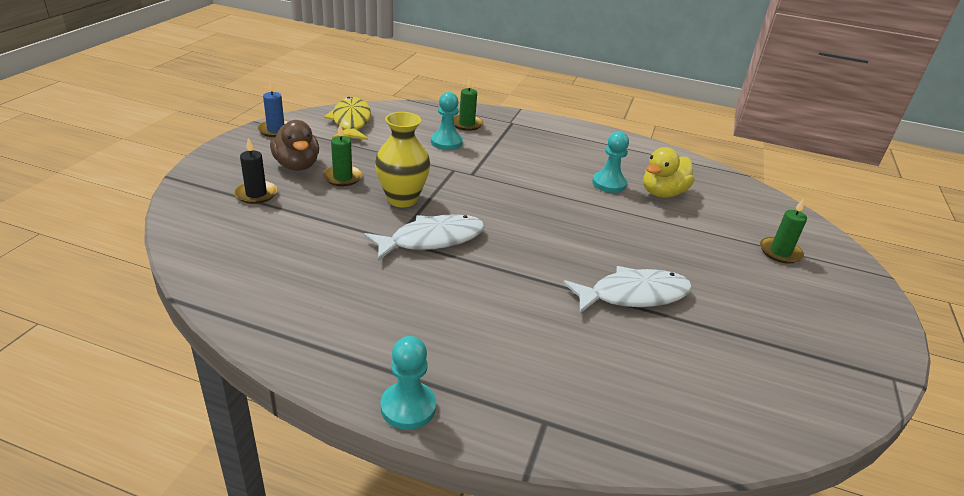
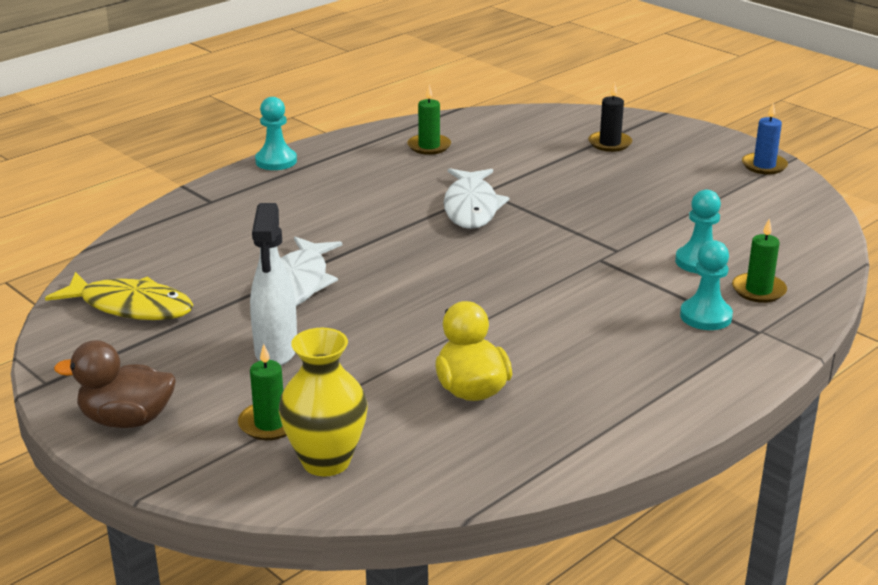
camera: 120 degrees right, 5 degrees down
(297, 165) = (665, 167): brown duck -> brown duck (127, 420)
(342, 177) = (626, 185): green candle -> green candle (429, 146)
(351, 121) = (783, 210): yellow fish -> yellow fish (130, 307)
(402, 199) = (560, 207): yellow vase -> yellow vase (326, 461)
(609, 184) = (522, 352): turquoise pawn -> turquoise pawn (705, 316)
(719, 275) = (276, 352): none -> white spray bottle

